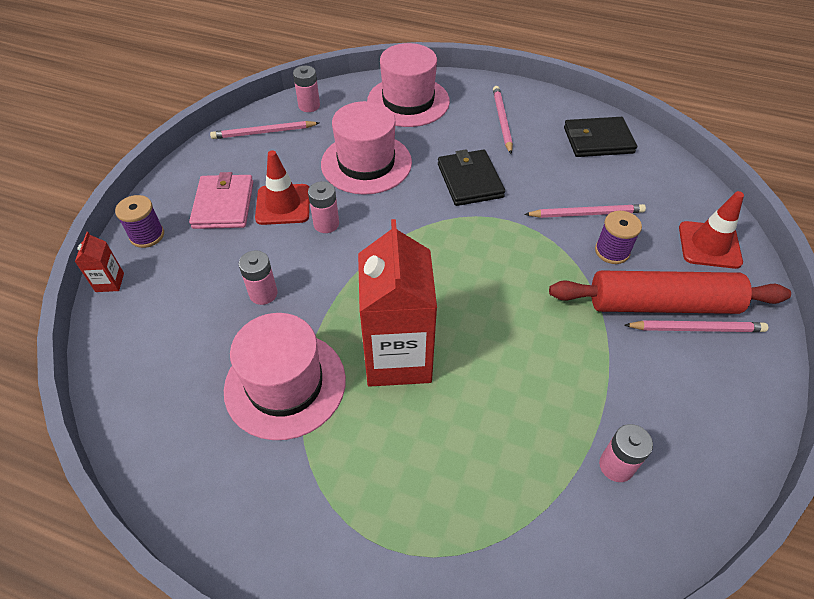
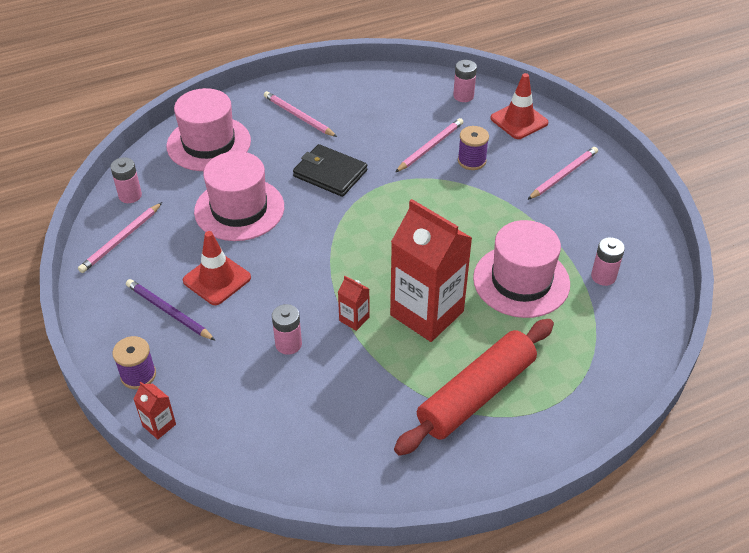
camera: 45 degrees left, 5 degrees down
(223, 204) = (168, 311): pink wallet -> purple pencil
(285, 384) = (380, 381): pink hat -> pink hat (521, 281)
(326, 224) = (268, 270): pink battery -> pink battery (463, 96)
(335, 313) = (354, 319): none -> red carton
(598, 140) = (380, 92): black wallet -> none
(662, 304) = (532, 174): red rolling pin -> red rolling pin (476, 395)

